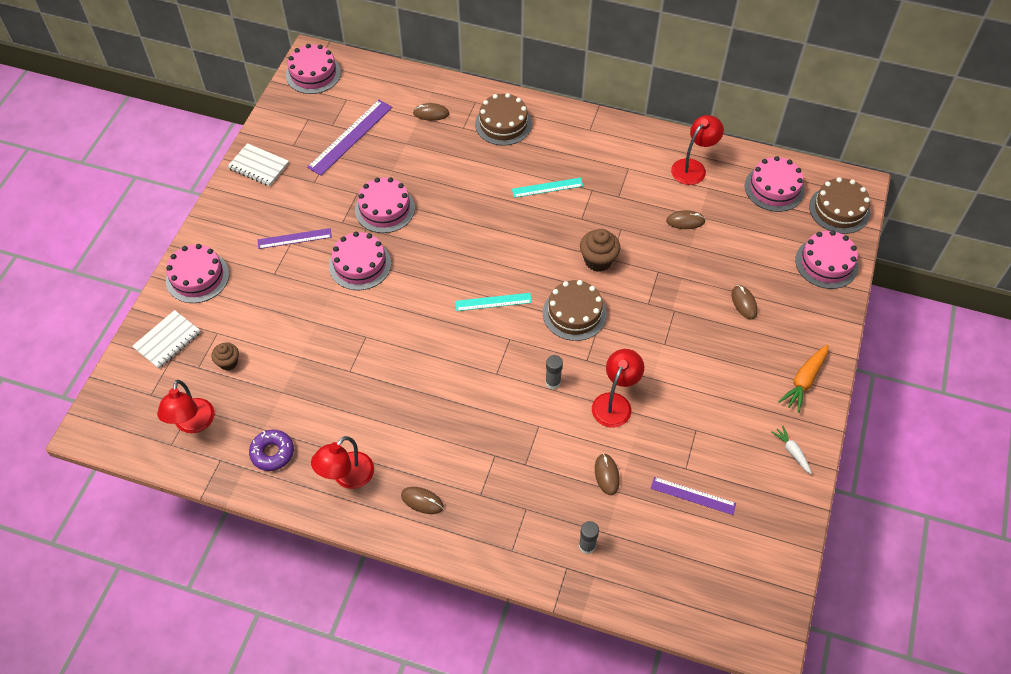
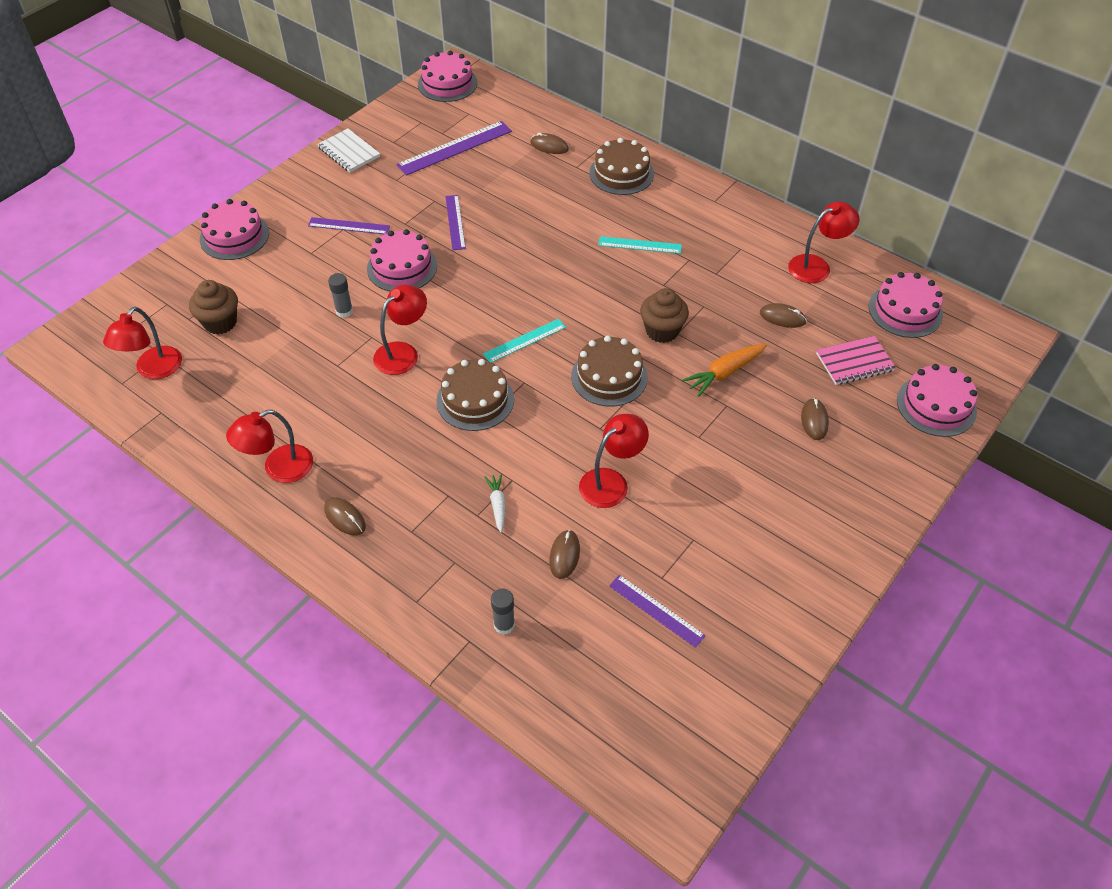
camera: 20 degrees right, 5 degrees down
(167, 340) = (173, 286): white notebook -> none
(228, 362) = (220, 322): brown cupcake -> brown cupcake, size x1.57
(272, 453) = (216, 421): purple donut -> none
(385, 209) = (455, 222): pink cake -> purple ruler
(399, 343) = (403, 353): none -> red lamp
(493, 302) = (524, 340): turquoise ruler -> turquoise ruler turned 45 degrees counterclockwise
(553, 382) = (550, 440): grey glue stick -> grey glue stick (344, 311)
(754, 244) = (854, 362): none -> pink notebook
(792, 452) = (801, 600): white carrot -> white carrot (497, 505)
(804, 381) = (852, 526): orange carrot -> orange carrot (724, 373)
(839, 209) = (977, 353): brown cake -> brown cake (475, 400)

